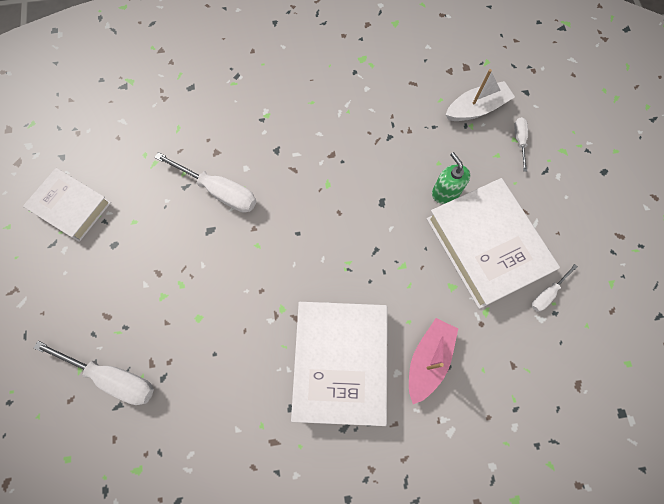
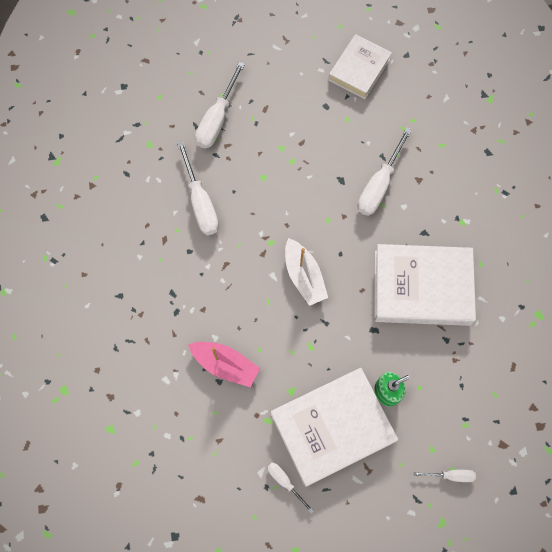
camera: 90 degrees right, 0 degrees up
(226, 396) = (200, 202): none -> white screwdriver
(340, 363) = (224, 290): white book -> white book (421, 287)
(476, 109) = (487, 432): white boat -> white boat (304, 276)

